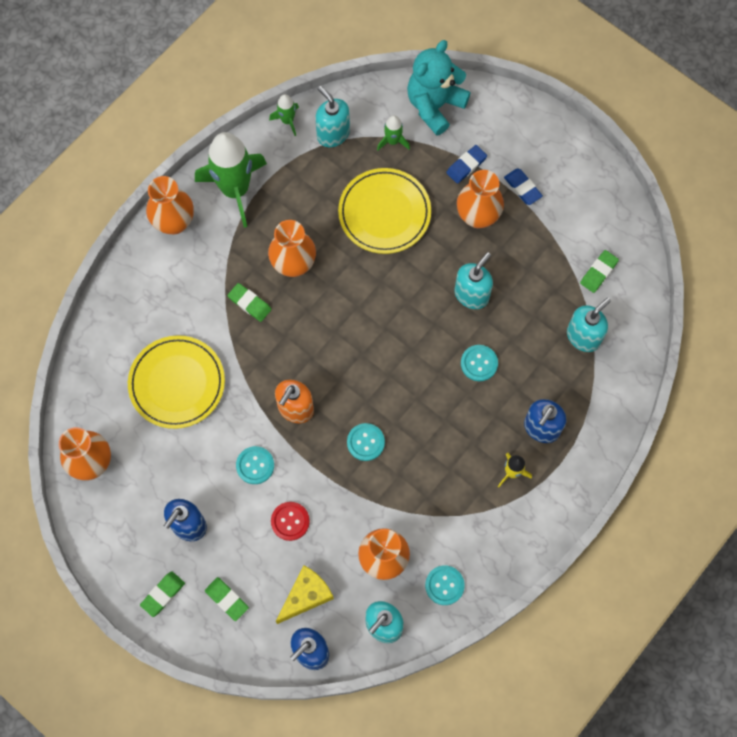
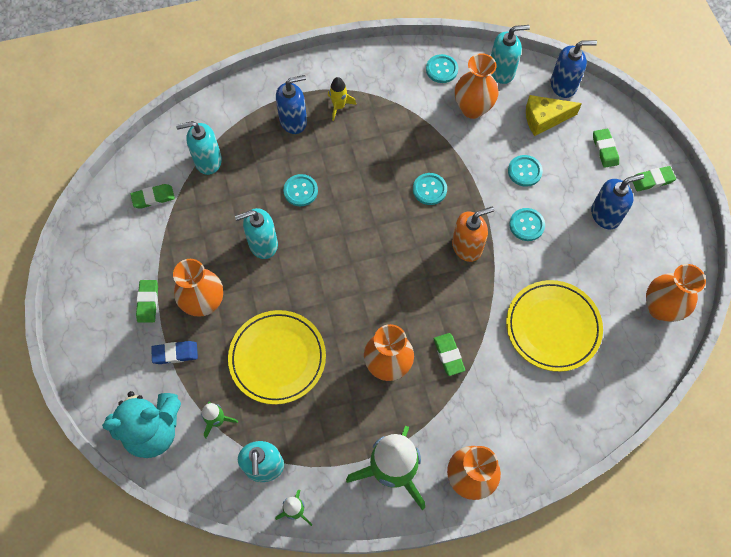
camera: 145 degrees left, 5 degrees down
(290, 521) = (524, 171): red button -> turquoise button
(522, 188) = (148, 302): blue eraser -> green eraser

